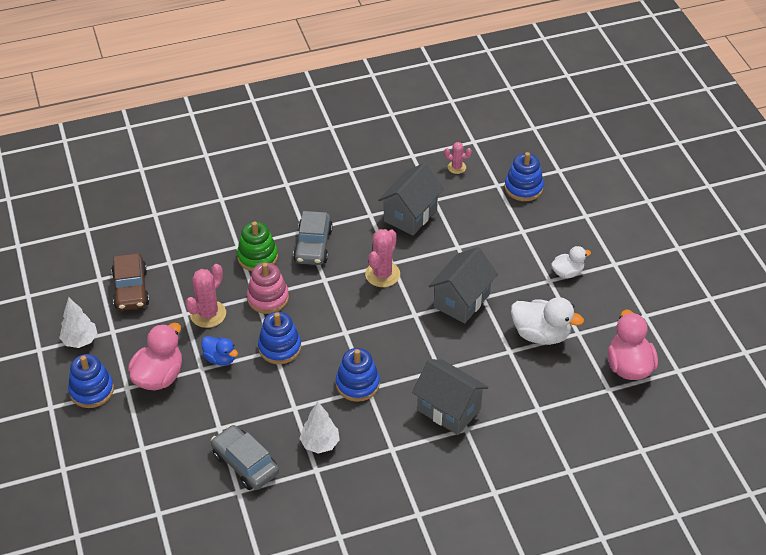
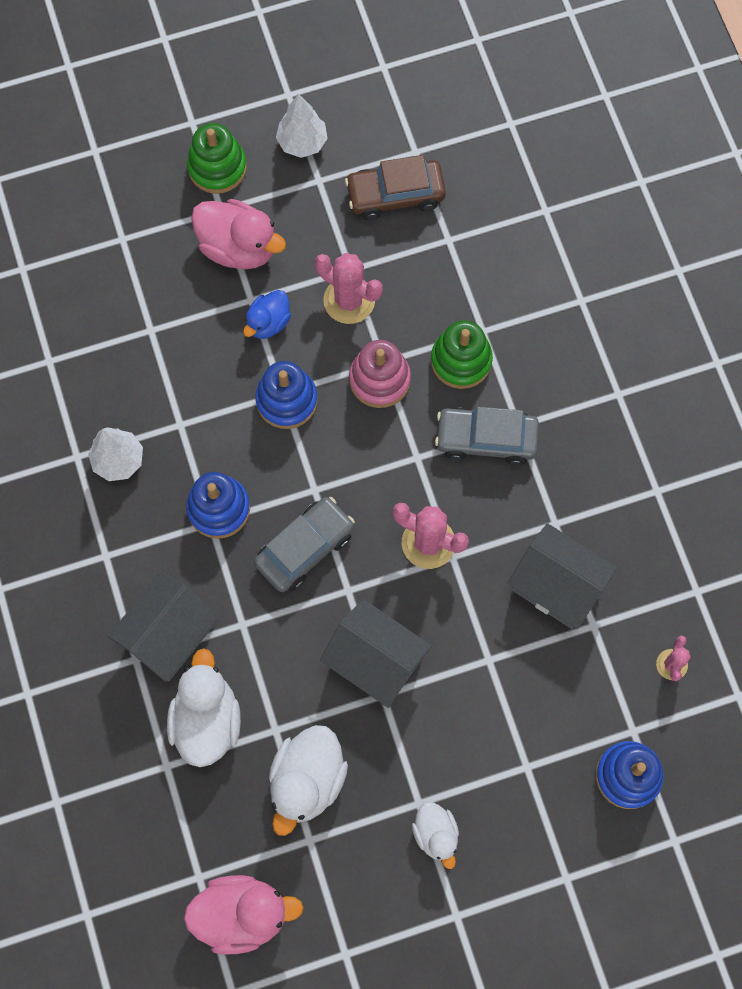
camera: 90 degrees right, 25 degrees up
(92, 390) = (217, 167): blue stacking toy -> green stacking toy
(245, 464) = (91, 367): grey car -> grey car (305, 548)
(505, 387) = (207, 720): none -> white duck

